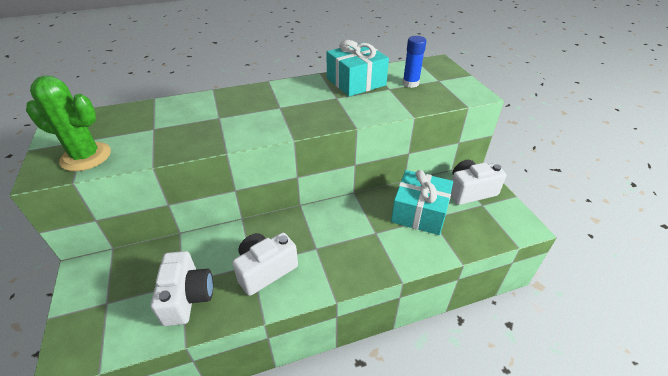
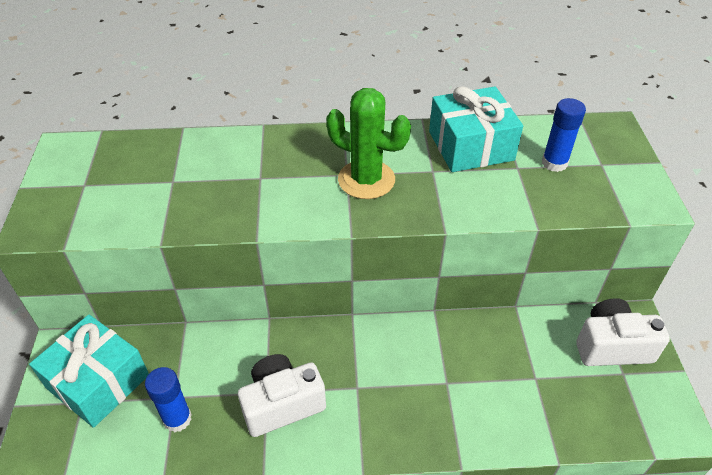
camera: 15 degrees right, 5 degrees up
(86, 157) = (84, 212): green cactus -> green cactus (366, 180)
(187, 297) = (177, 419): white camera -> blue glue stick
(419, 212) = (521, 364): turquoise gift -> turquoise gift (98, 381)

